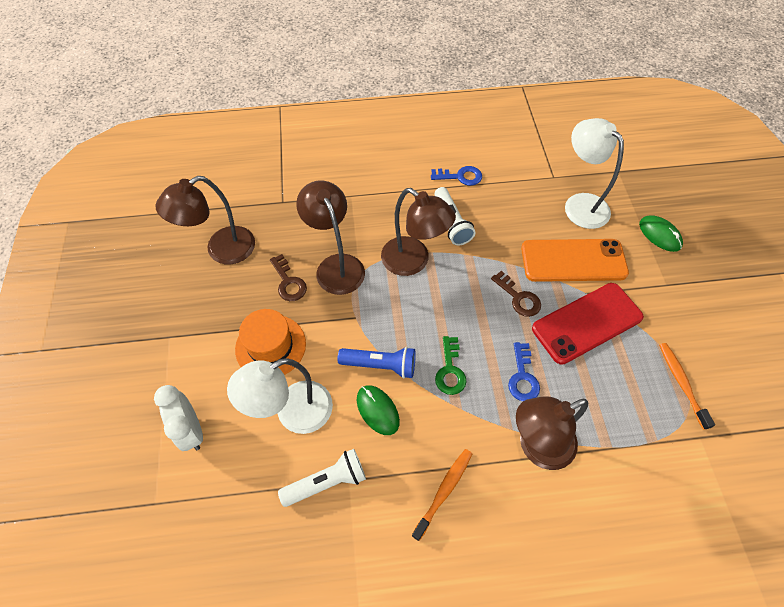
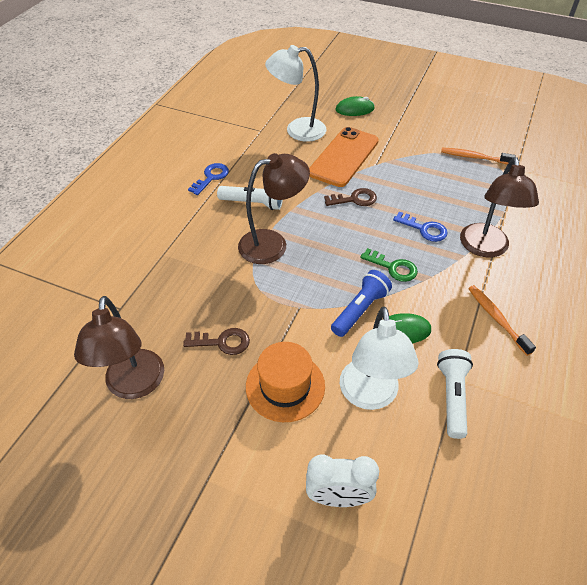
camera: 60 degrees left, 10 degrees down
(336, 265) = (233, 297): brown lamp -> none
(587, 323) = (401, 176): red phone -> none

